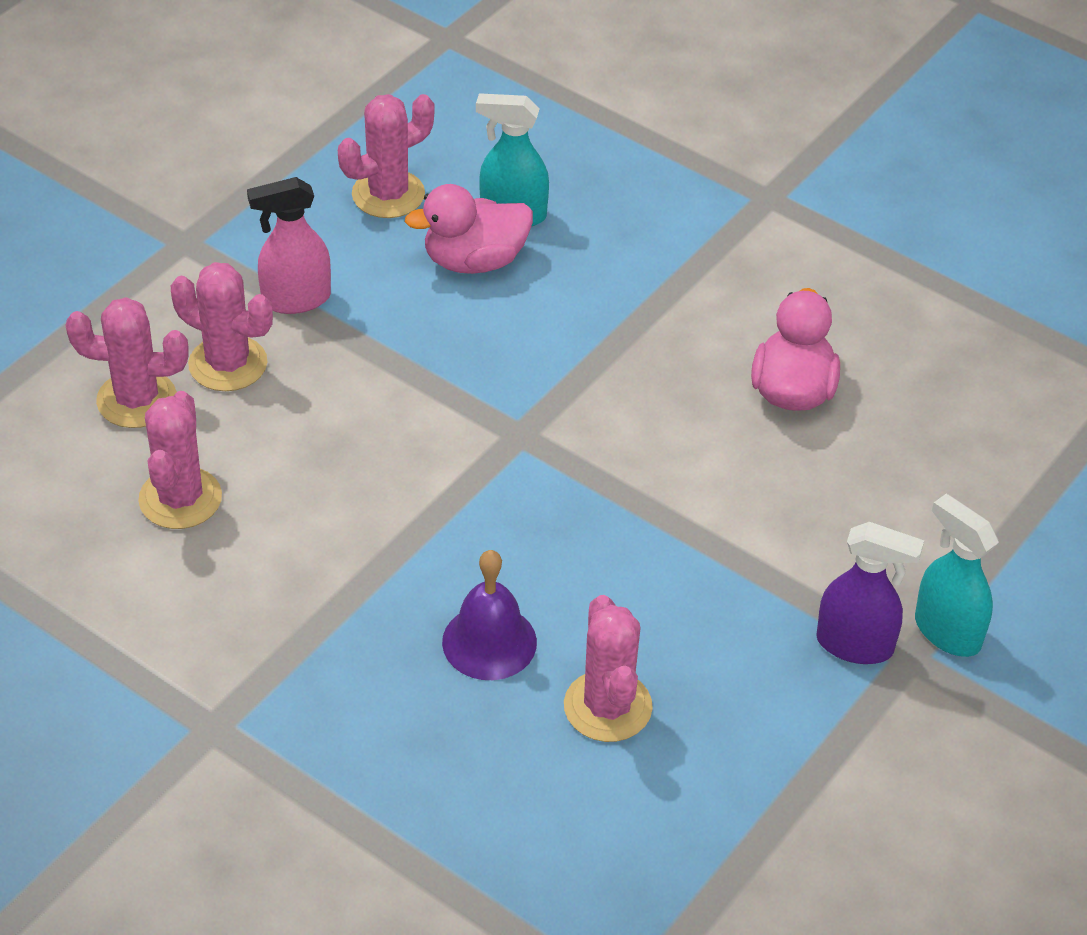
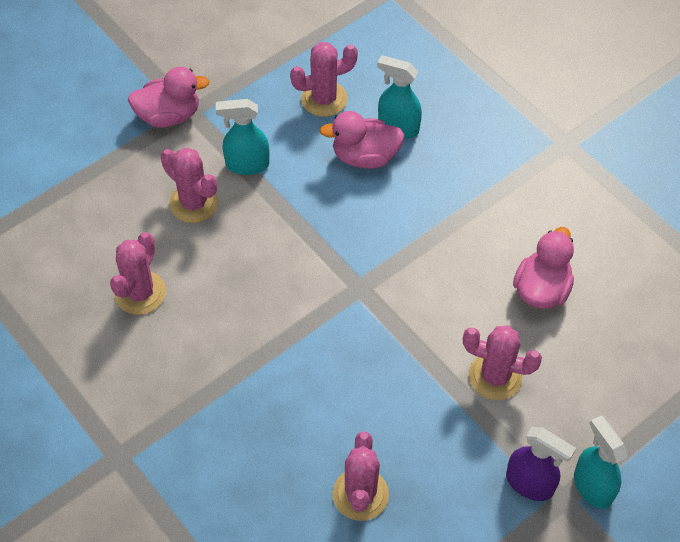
camera: 15 degrees right, 10 degrees up
(137, 400) = (132, 218): pink cactus -> pink cactus (495, 376)
(152, 253) = (169, 115): none -> pink duck
(295, 299) = (247, 164): pink spray bottle -> turquoise spray bottle
(489, 642) = (300, 432): purple bell -> none

